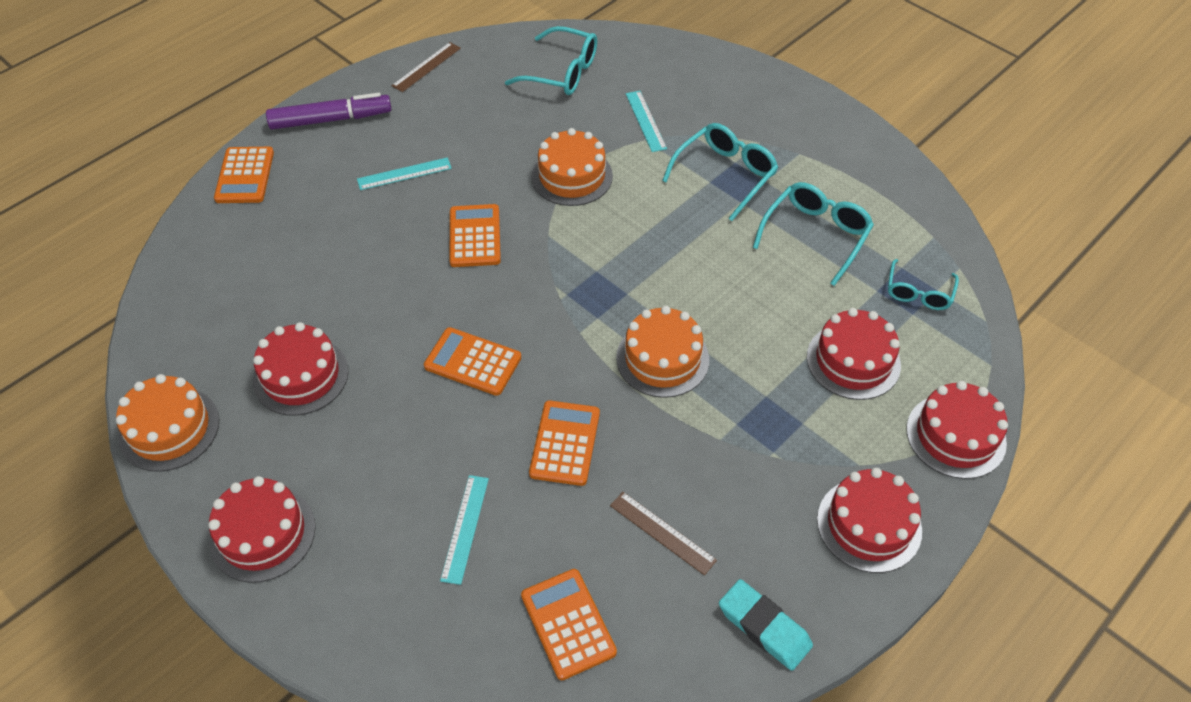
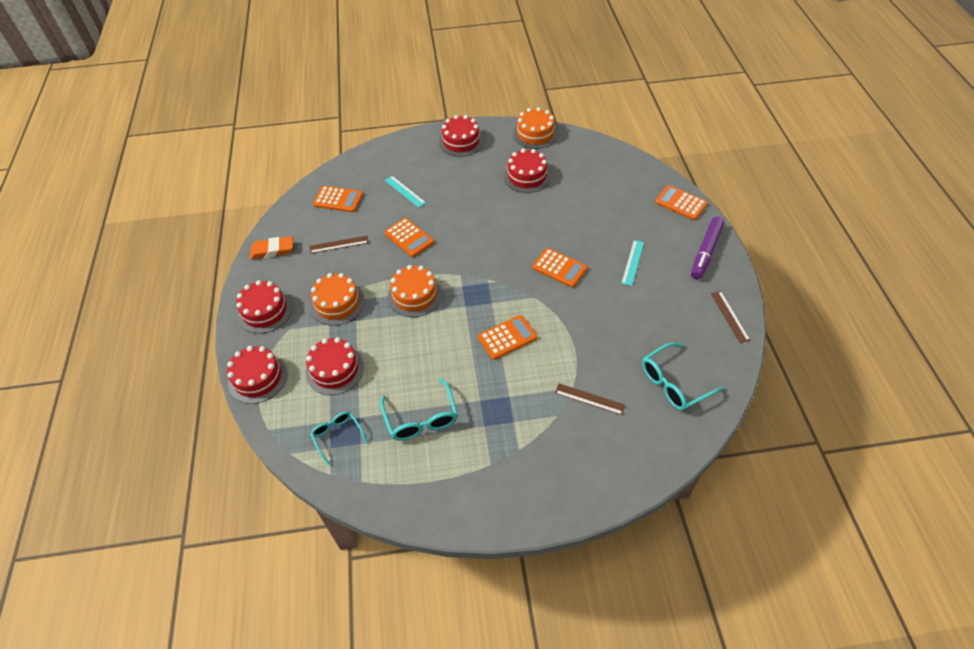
camera: 130 degrees right, 0 degrees up
(473, 362) = (481, 230): orange calculator -> orange calculator (507, 337)
(572, 176) = (570, 332): orange cake -> orange cake (337, 303)
(645, 121) = (589, 399): turquoise ruler -> brown ruler
(725, 175) = (507, 408): turquoise glasses -> none
(764, 627) = (272, 250): turquoise eraser -> orange eraser

